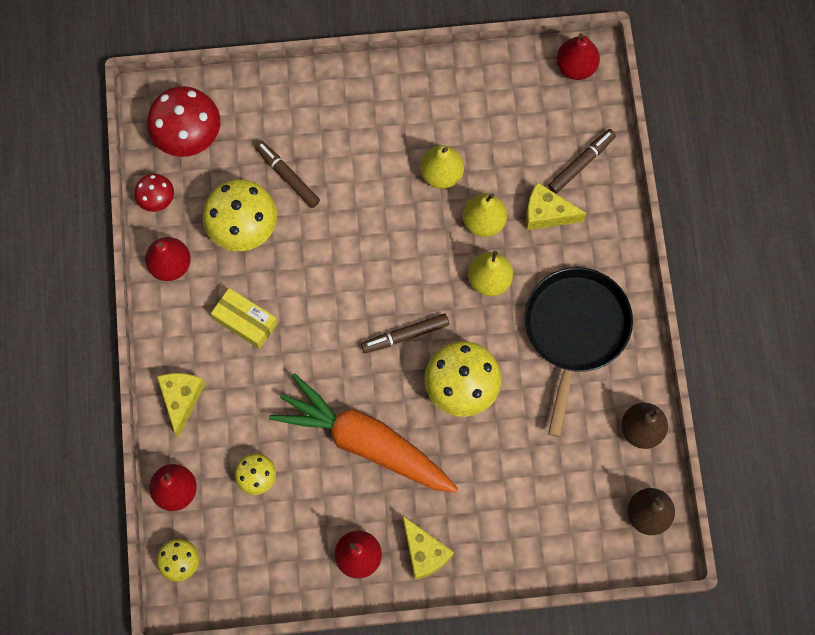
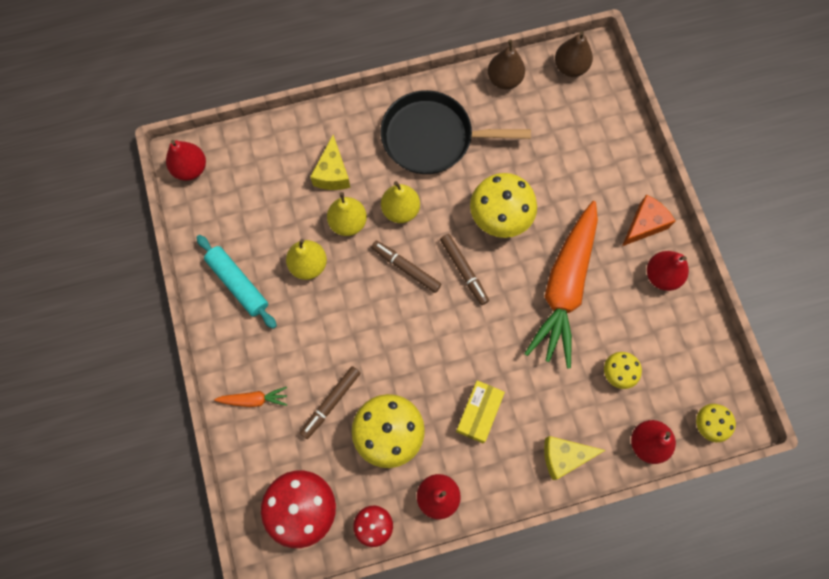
camera: 100 degrees left, 0 degrees up
(306, 103) = (254, 399): none -> orange carrot
(424, 552) = (644, 225): yellow cheese -> orange cheese
(433, 101) = (238, 284): none -> turquoise rolling pin
(581, 163) = (282, 152): brown marker -> brown marker (406, 268)

